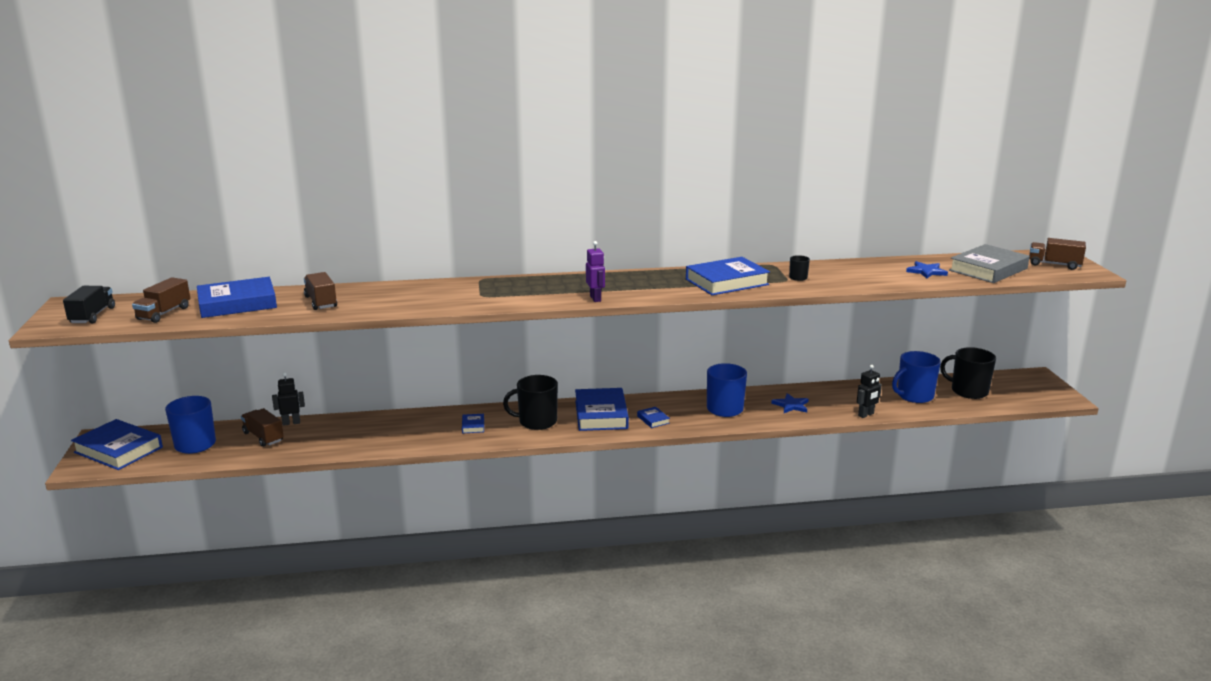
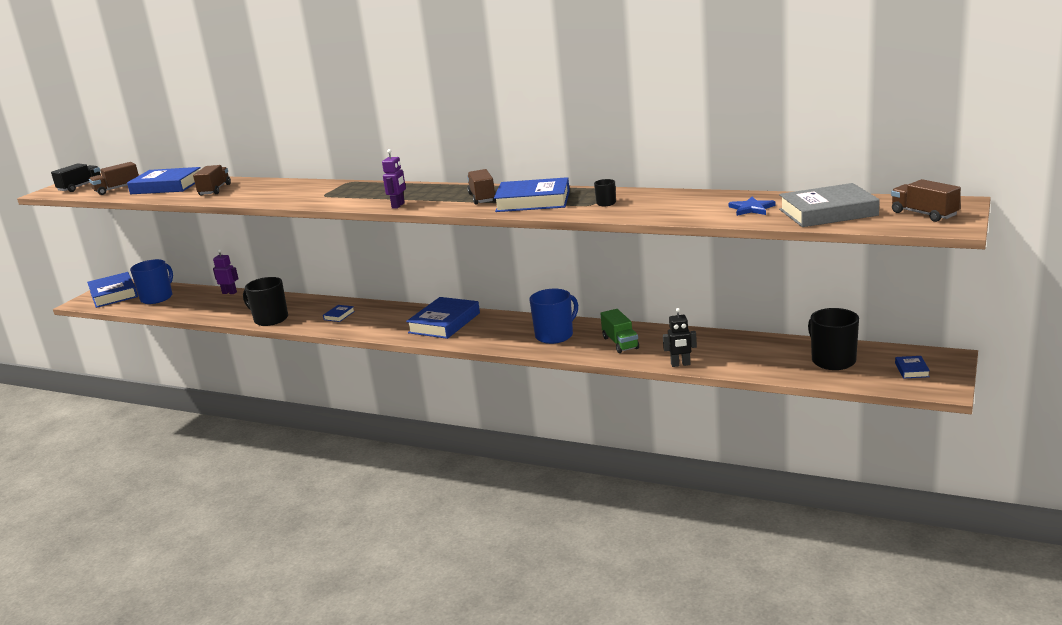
camera: 35 degrees right, 0 degrees up
(263, 437) = (200, 300): brown truck -> brown truck (482, 198)
(291, 423) = (229, 293): black robot -> purple robot
(537, 421) = (388, 320): black mug -> black mug (270, 319)
(653, 419) = (479, 334): blue book -> blue book (911, 370)
(791, 405) = (620, 343): blue star -> green truck
(914, 396) = (762, 355): blue mug -> none

